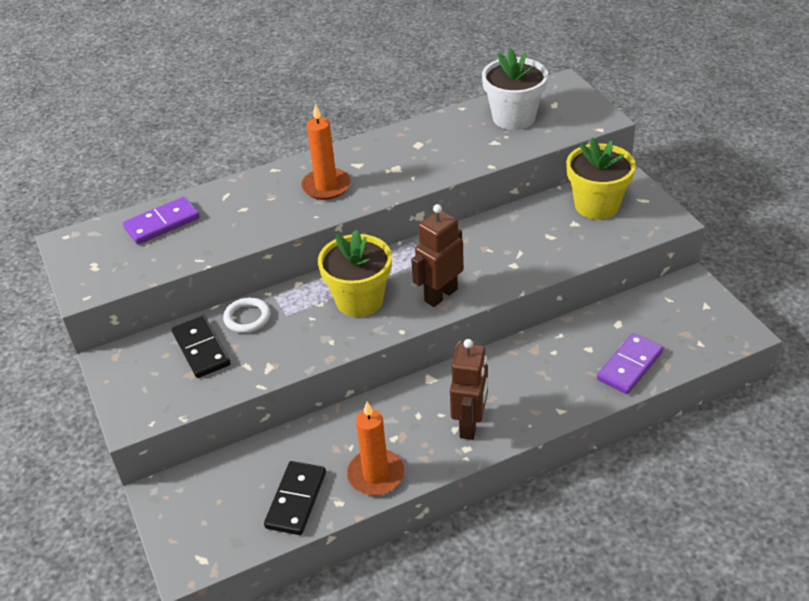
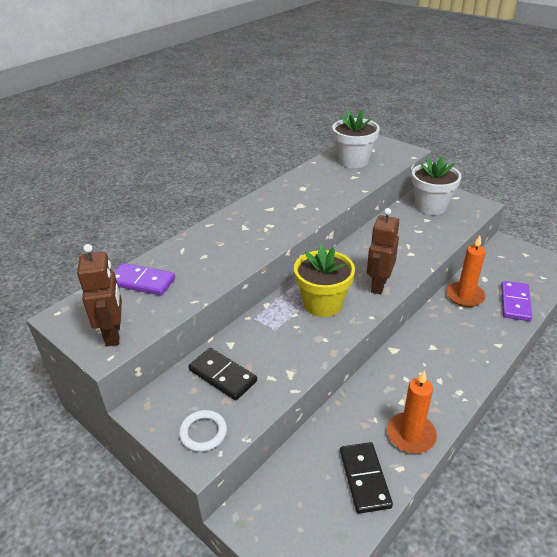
camera: 25 degrees left, 5 degrees down
(162, 223) = (142, 282): purple domino -> purple domino turned 75 degrees clockwise
(247, 318) = (244, 340): white ring -> white ring (203, 432)
(326, 186) = (258, 227): orange candle -> orange candle (465, 296)
(470, 425) = (448, 374): brown robot -> brown robot (113, 334)
(596, 205) = (430, 206): yellow flower pot -> white flower pot

